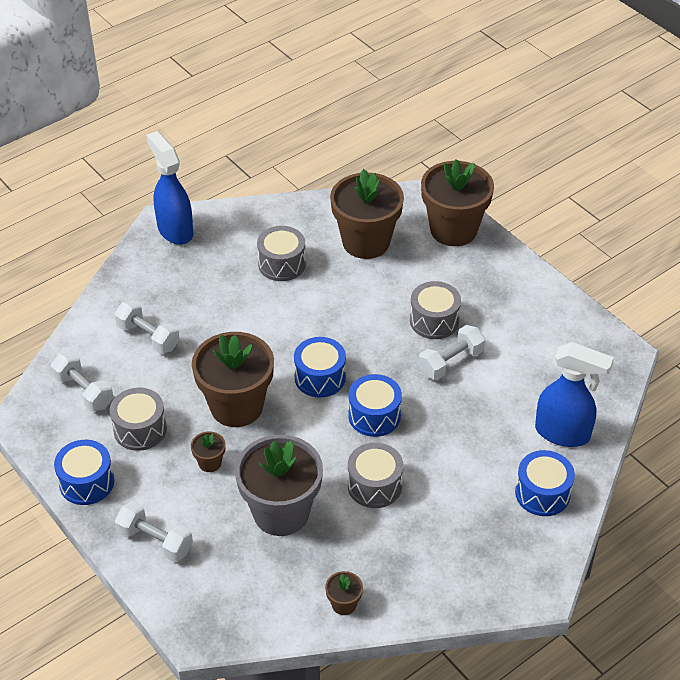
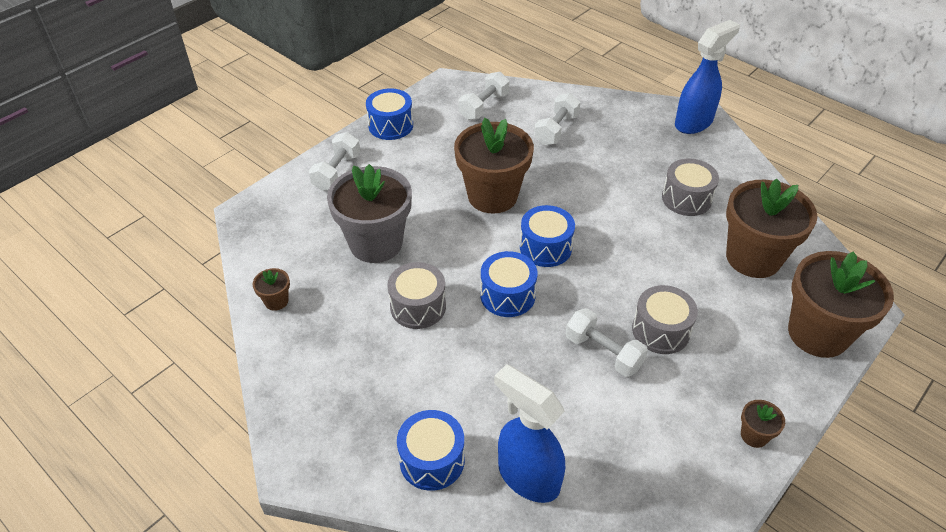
camera: 80 degrees right, 0 degrees up
(140, 429) = (451, 143): grey drum -> none
(210, 463) = (424, 190): brown flower pot -> brown flower pot (754, 435)
(563, 433) = (527, 476): blue spray bottle -> blue spray bottle turned 120 degrees clockwise

